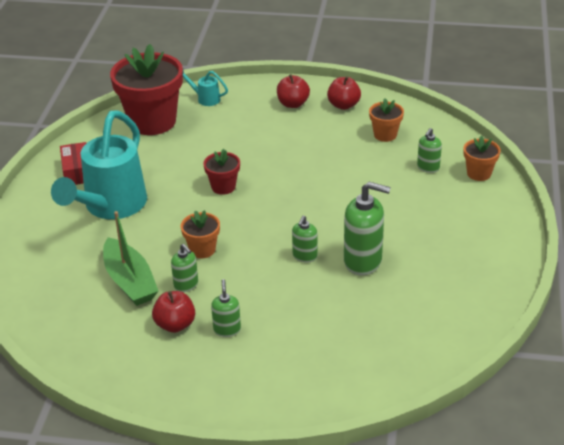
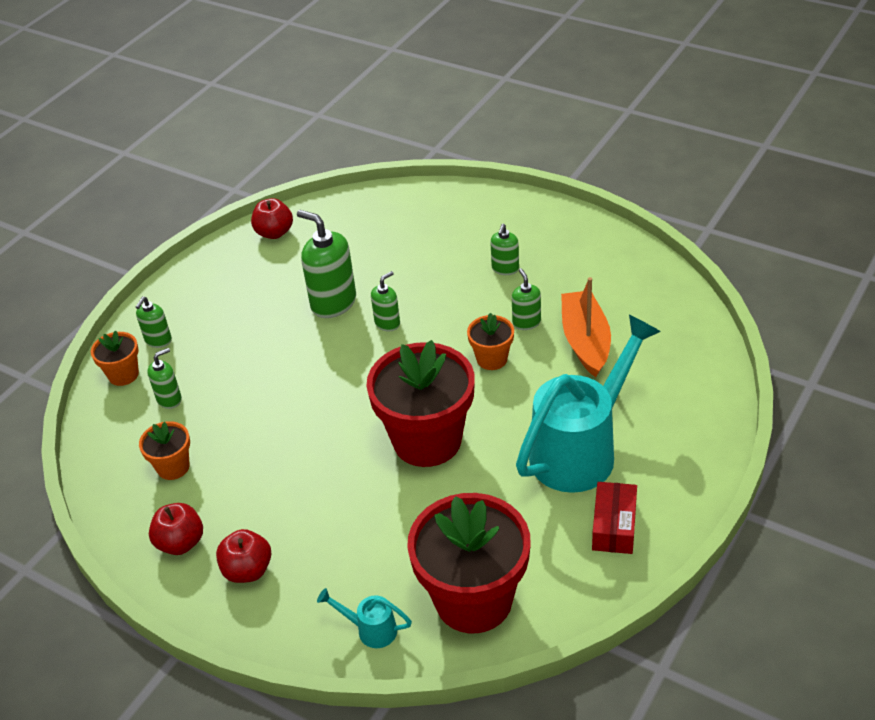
camera: 155 degrees left, 5 degrees up
(130, 281) = (585, 341): green boat -> orange boat
(175, 324) = (553, 285): red apple -> red apple (274, 233)
(205, 98) = (370, 629): turquoise watering can -> turquoise watering can turned 150 degrees clockwise
(223, 187) = (427, 440): red flower pot -> red flower pot, size x2.10
(479, 200) = (158, 340): none -> green soap dispenser

